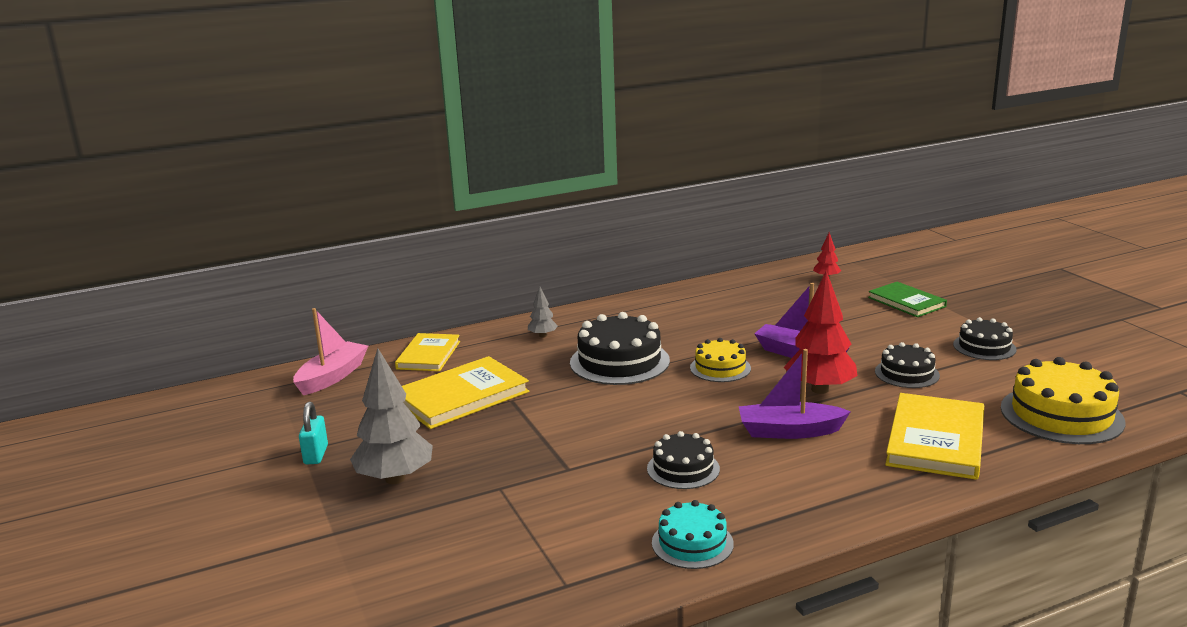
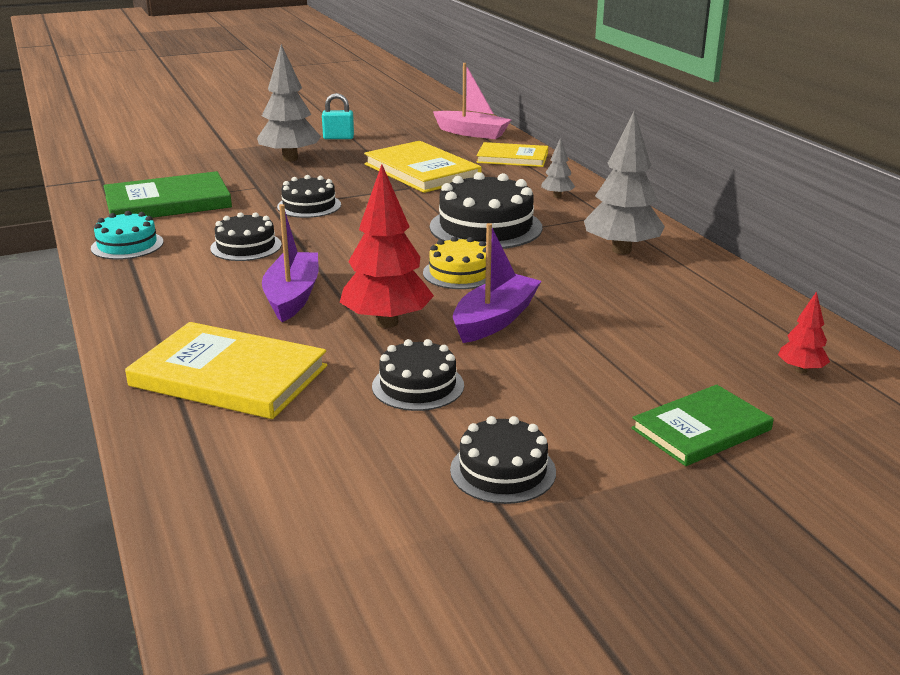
camera: 90 degrees right, 5 degrees up
(551, 542) = (168, 202): none -> green book
(565, 448) = (309, 206): none -> black cake
(662, 315) = (621, 250): none -> grey tree
(1061, 415) = (246, 488): yellow cake -> none

